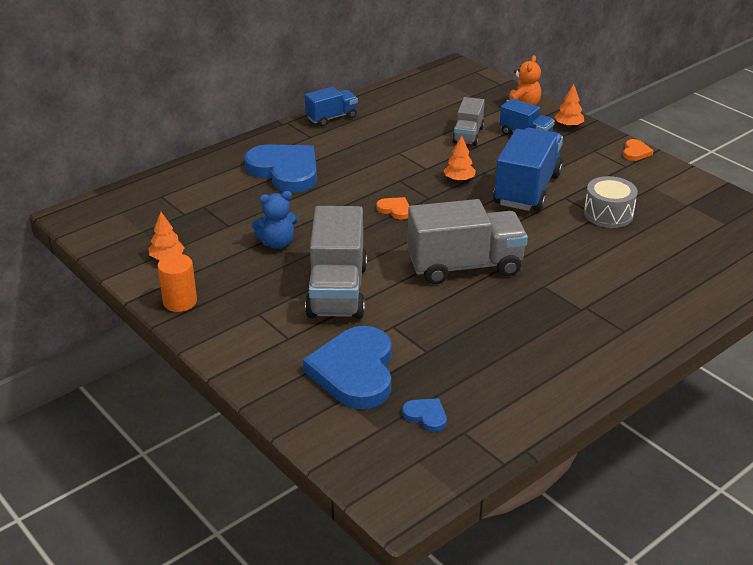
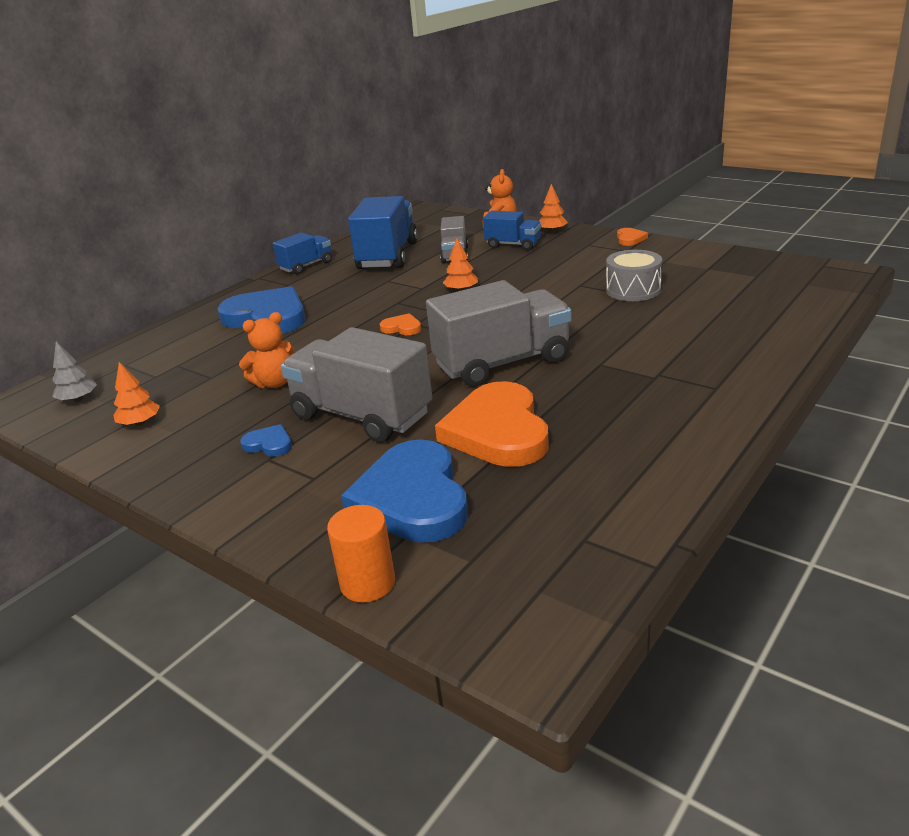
camera: 10 degrees left, 5 degrees down
(121, 223) = (78, 399): none -> grey tree
(180, 302) = (163, 466): orange cylinder -> orange cylinder (367, 583)
(277, 243) = (274, 383): blue teddy bear -> orange teddy bear
(337, 291) = (361, 416): grey truck -> grey truck turned 135 degrees clockwise
(426, 416) = (526, 530): blue heart -> blue heart (269, 444)
(437, 330) = (497, 431): none -> orange heart
(527, 189) = (537, 286): blue truck -> blue truck (387, 256)

